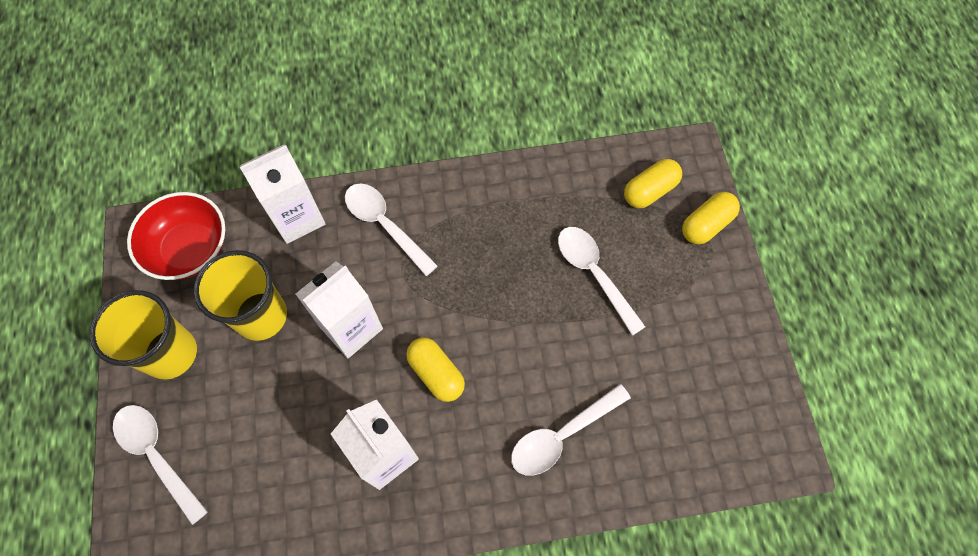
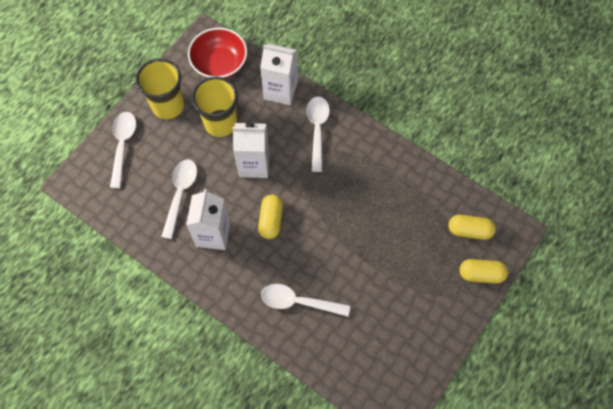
camera: 45 degrees right, 0 degrees up
(594, 274) = (394, 244): white spoon -> white spoon (180, 194)

